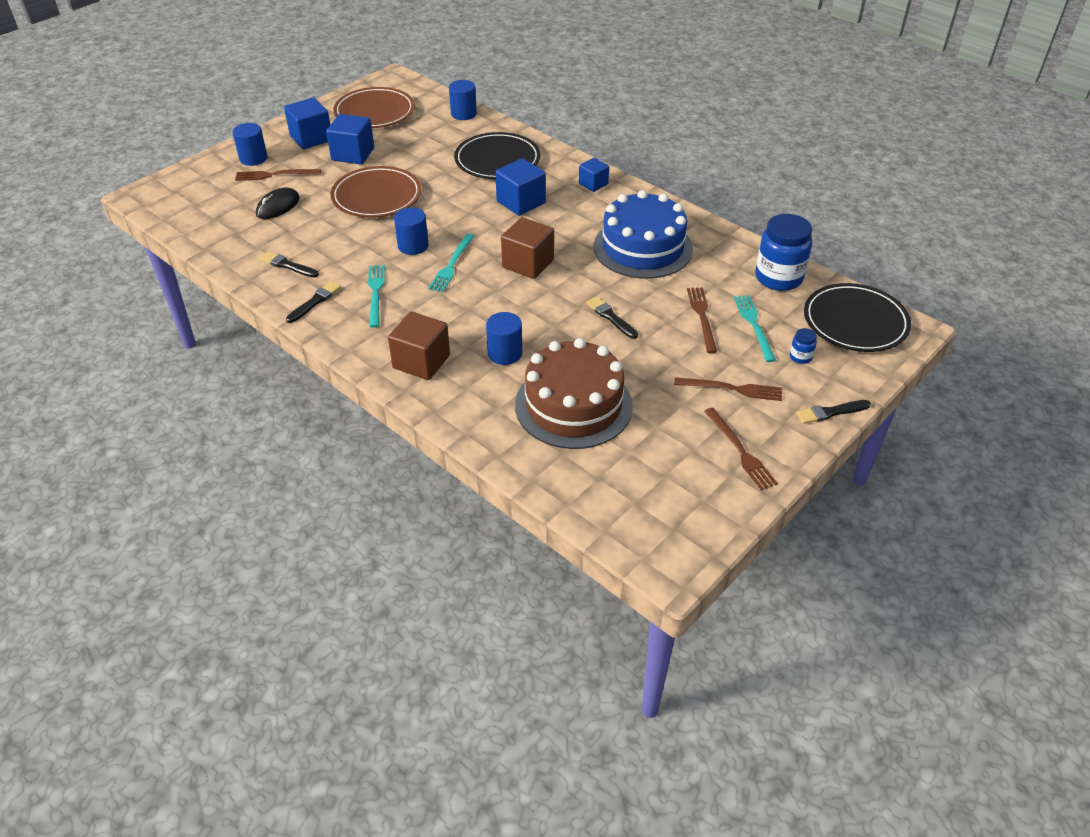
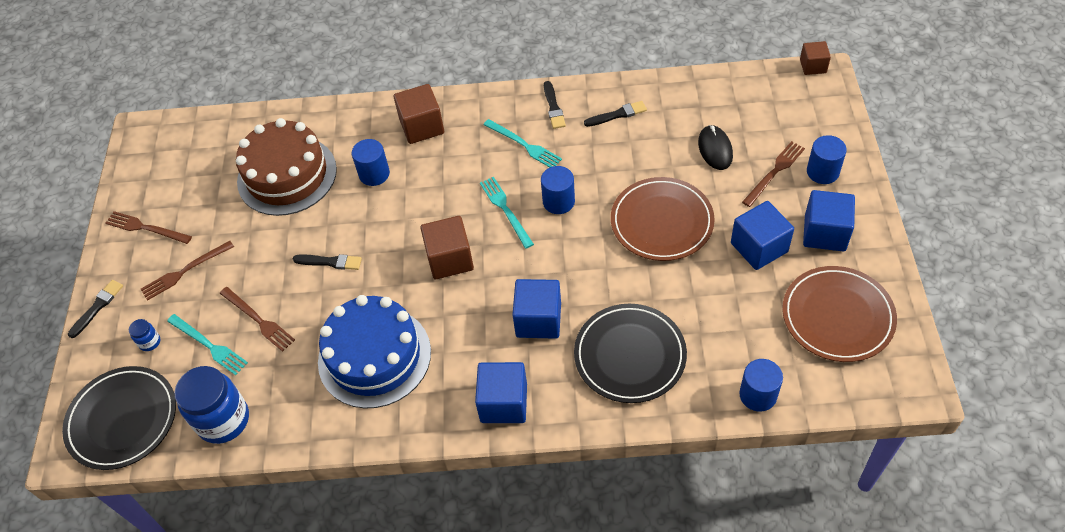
camera: 140 degrees right, 10 degrees up
(134, 203) = (813, 66): none -> brown cube
(593, 184) = (503, 403): blue cube -> blue cube, size x1.63

